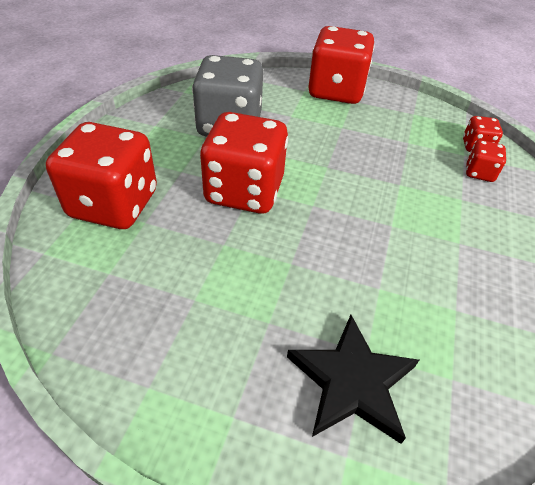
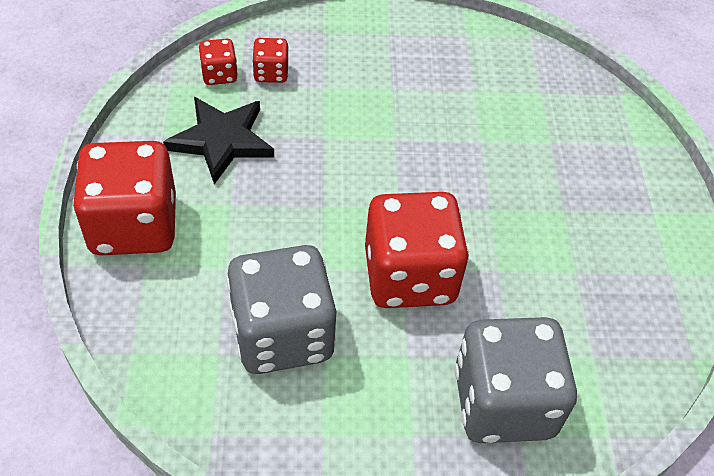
camera: 110 degrees left, 5 degrees up
(114, 204) = (503, 403): red dice -> grey dice
(352, 381) = (581, 148): black star -> black star (221, 140)

